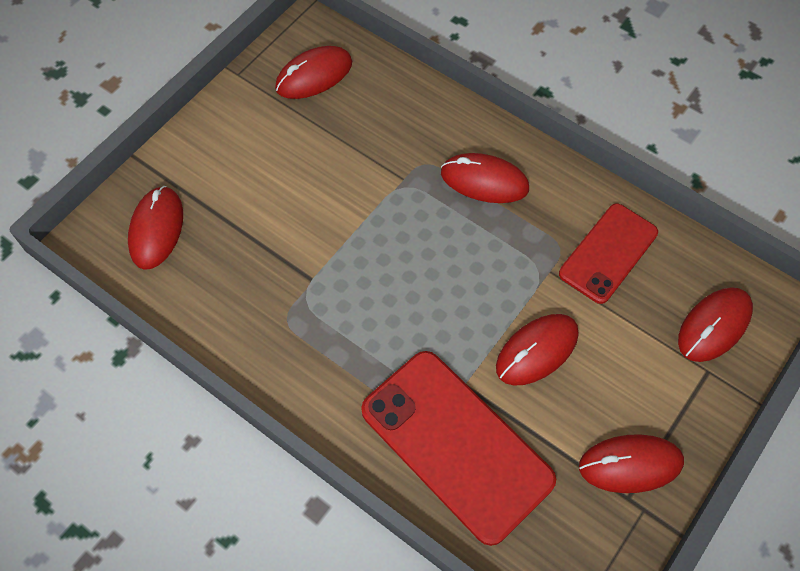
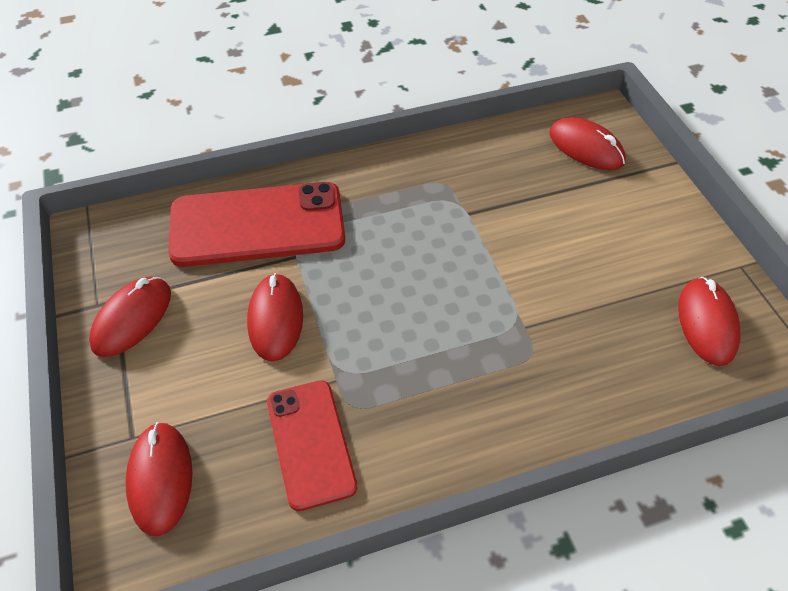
camera: 125 degrees right, 10 degrees down
(484, 181) = (475, 390): red mouse -> none

